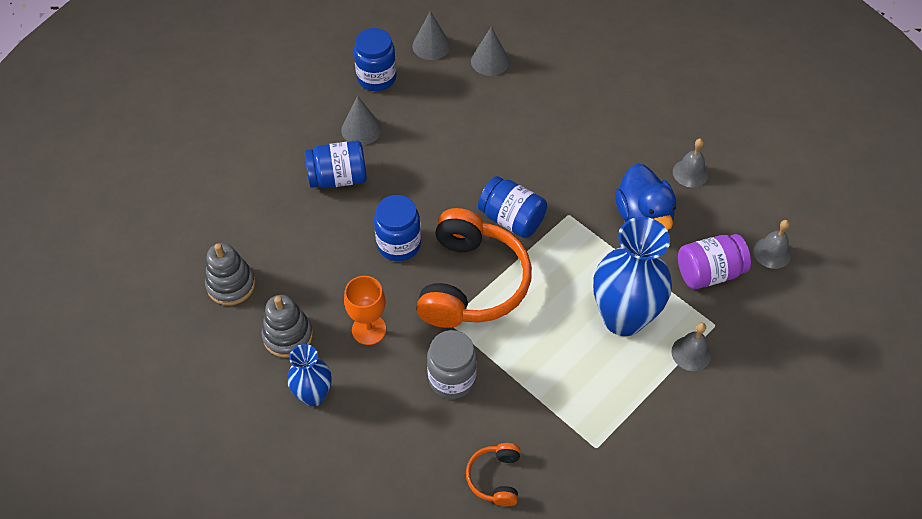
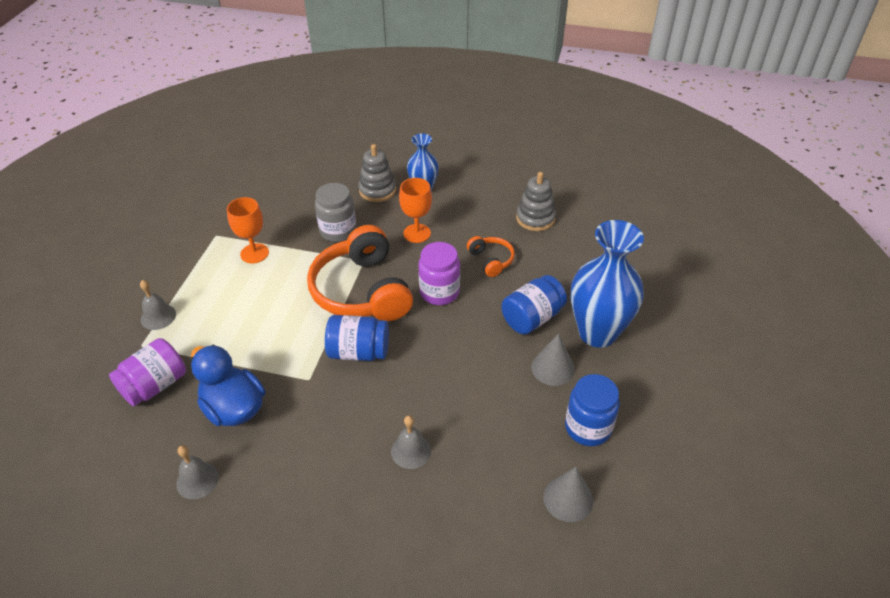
camera: 150 degrees right, 10 degrees down
(288, 336) = (468, 209): grey stacking toy -> grey stacking toy (377, 190)
(399, 244) = (439, 292): blue jar -> purple jar
(490, 61) = (489, 513): grey cone -> none
(495, 478) = (278, 197): orange headphones -> orange headphones (491, 260)
(561, 393) = (254, 253): none -> orange goblet
(623, 318) = (224, 318): blue vase -> blue vase (597, 333)
(772, 253) = (92, 432): grey bell -> grey bell (411, 451)

